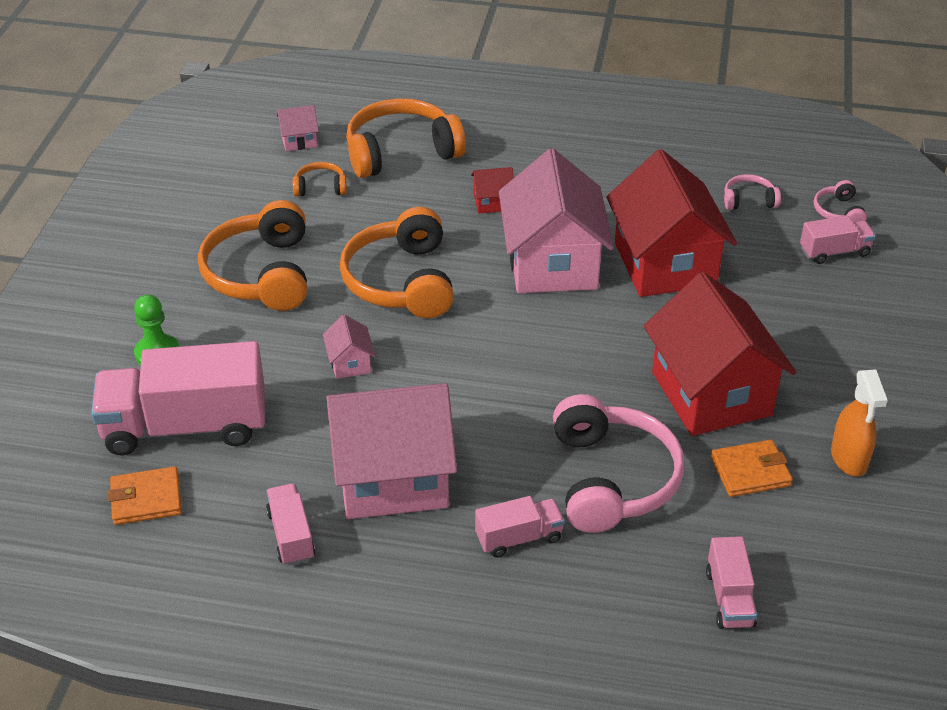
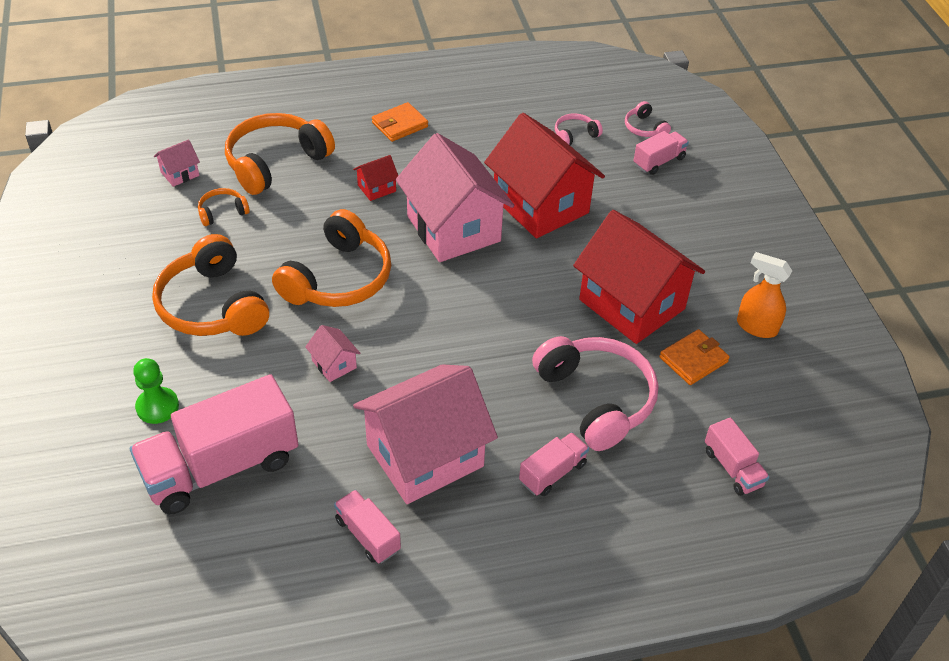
camera: 25 degrees left, 5 degrees up
(146, 499) = (222, 546): orange wallet -> orange wallet (399, 125)
(401, 281) = (338, 278): orange headphones -> orange headphones turned 120 degrees counterclockwise
(849, 459) = (756, 327): orange spray bottle -> orange spray bottle turned 150 degrees clockwise

